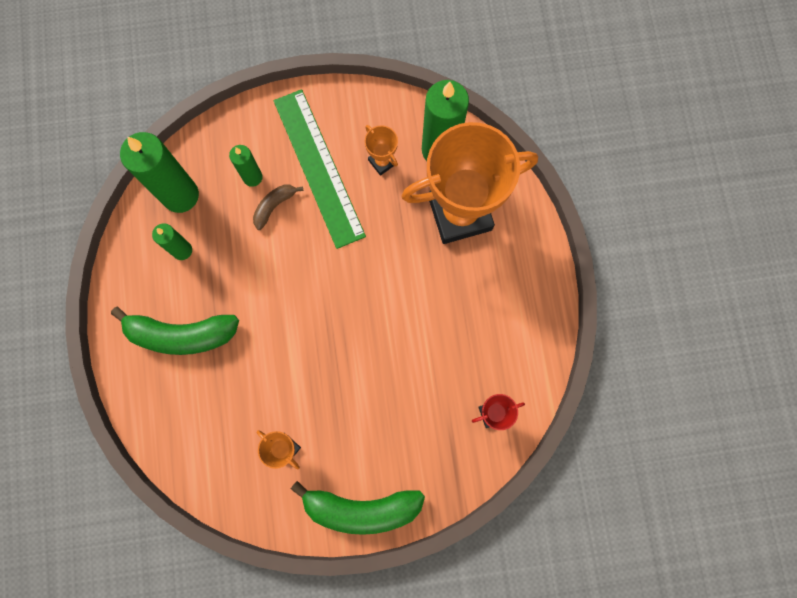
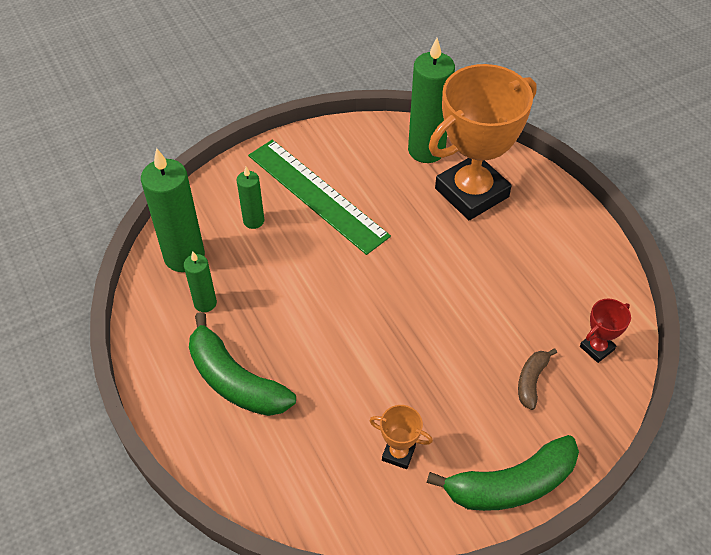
camera: 20 degrees left, 25 degrees down
(181, 335) = (235, 380): green banana -> green banana turned 60 degrees clockwise
(274, 206) = (286, 238): brown banana -> brown banana (531, 381)
(382, 162) = (376, 174): orange trophy -> none

